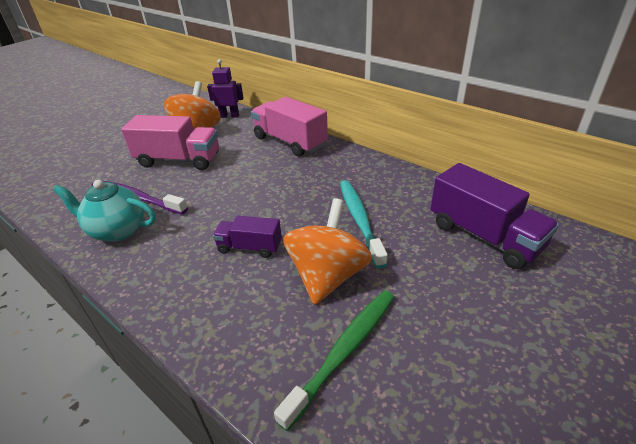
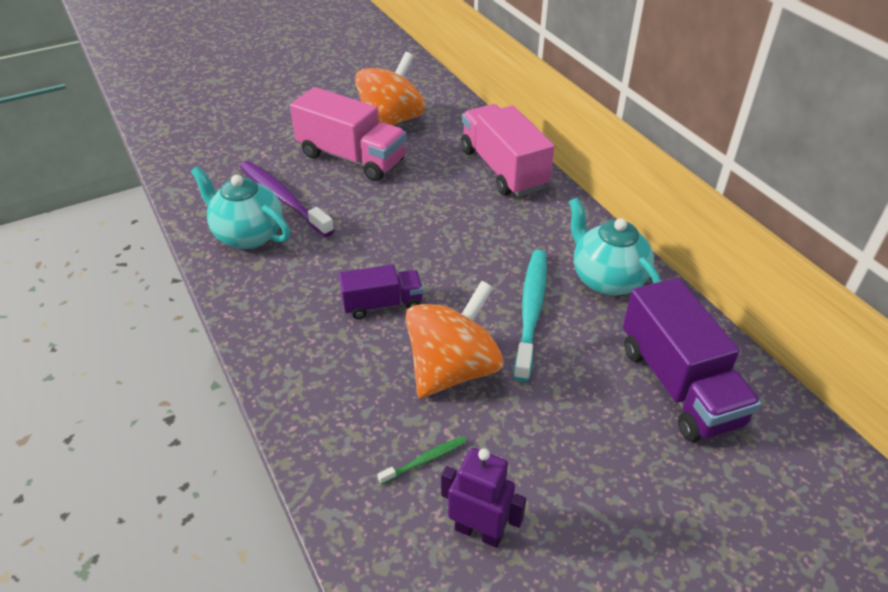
camera: 20 degrees right, 5 degrees up
(229, 116) = (443, 104): purple robot -> purple robot (479, 531)
(250, 247) = (382, 304): purple truck -> purple truck turned 135 degrees clockwise
(344, 351) = (425, 460): green toothbrush -> green toothbrush, size x0.46
(396, 187) = (607, 279): none -> turquoise teapot

